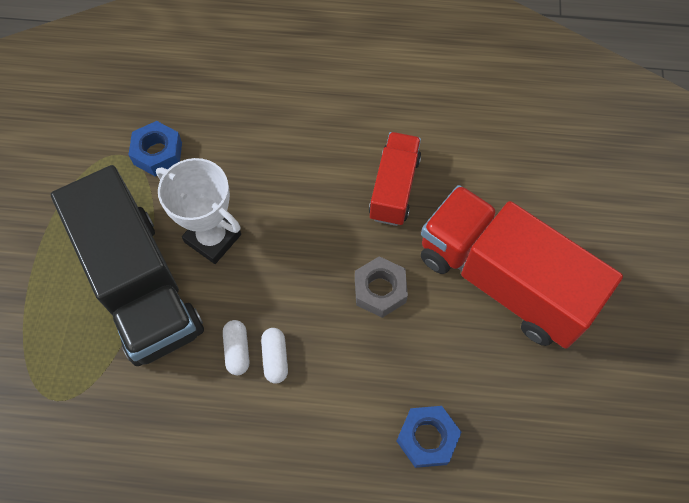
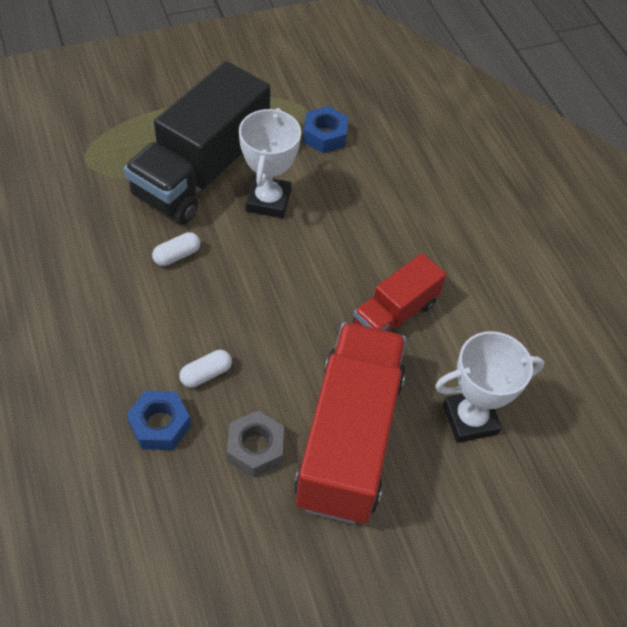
camera: 60 degrees right, 10 degrees down
(275, 358) = (182, 284): white capsule -> white capsule (206, 374)
(380, 290) = (284, 338): grey nut -> grey nut (255, 448)
(394, 188) = (395, 314): red truck -> red truck turned 150 degrees clockwise
(519, 180) = (470, 419): none -> white trophy

